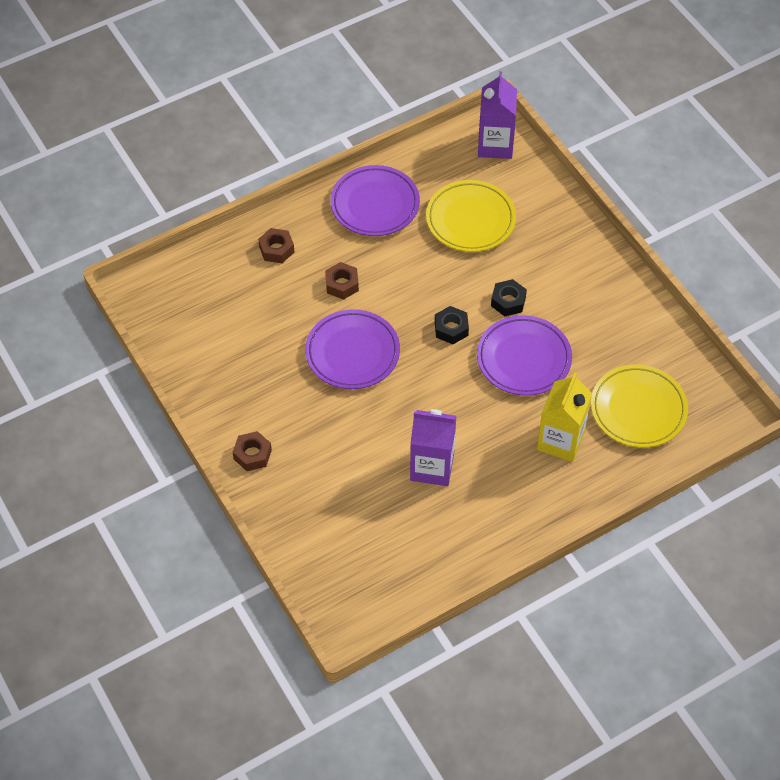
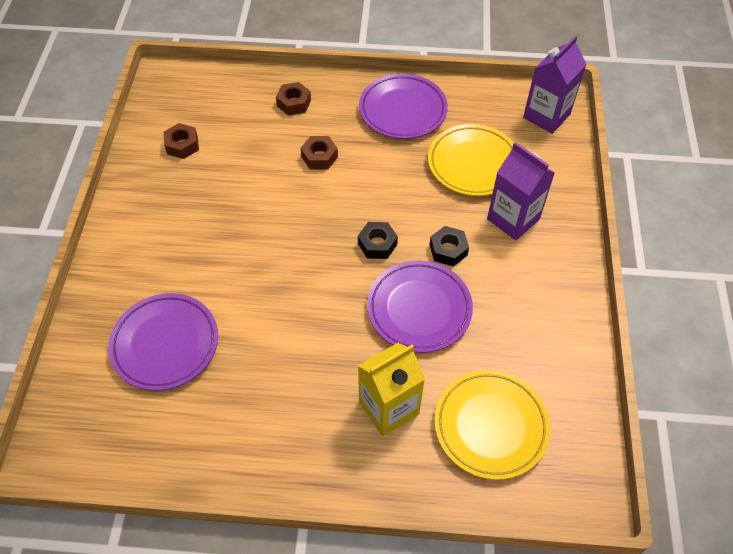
camera: 35 degrees right, 0 degrees up
(252, 454) = (121, 250): brown nut -> brown nut (182, 145)
(352, 353) = (277, 216): purple plate -> purple plate (165, 344)
(432, 467) = (252, 356): purple carton -> purple carton (513, 219)

